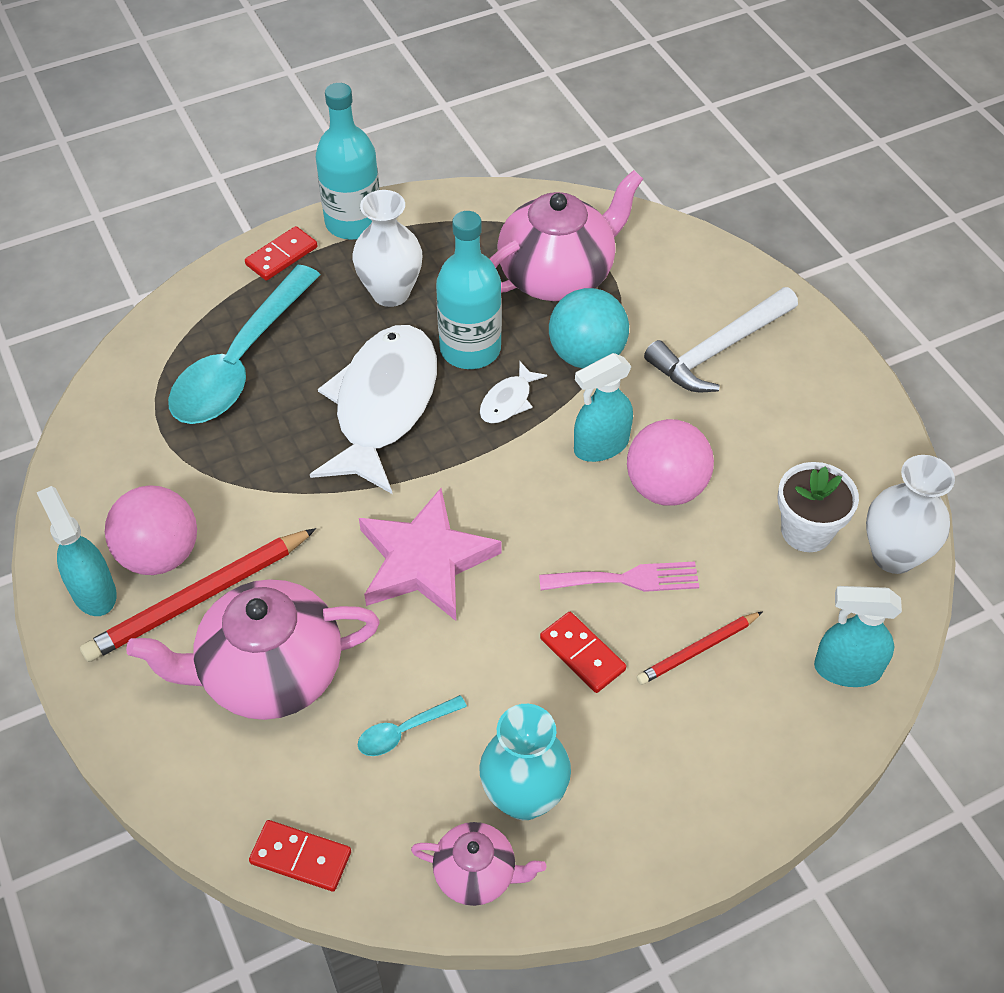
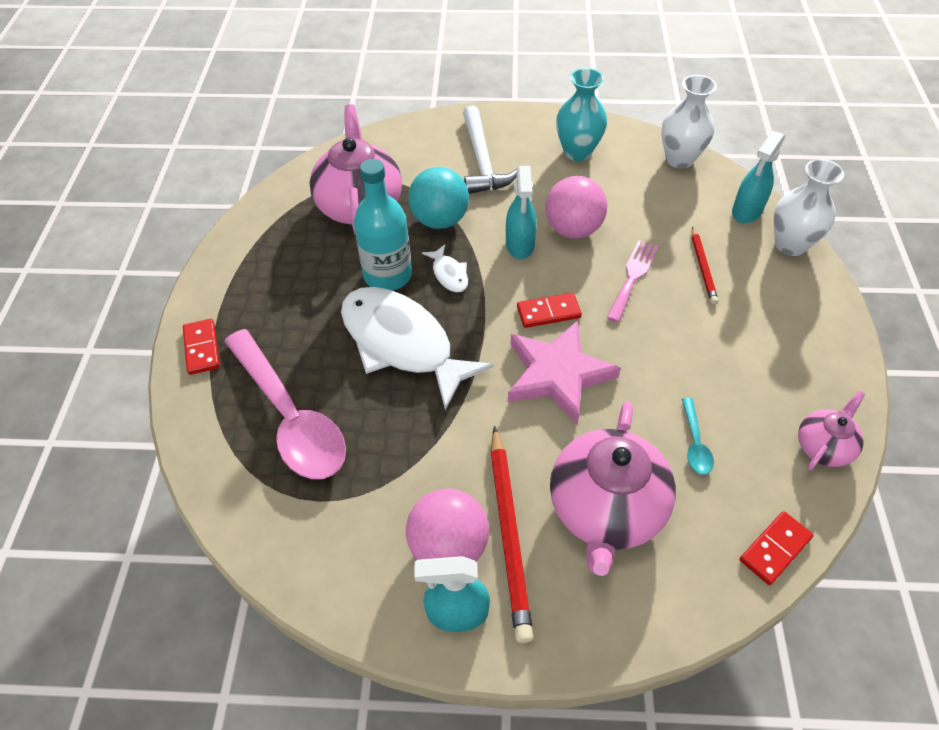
camera: 60 degrees left, 0 degrees up
(241, 362) = (290, 416): turquoise spoon -> pink spoon
(353, 222) = (209, 291): turquoise bottle -> none
(391, 293) = (298, 297): white vase -> white vase (790, 245)
(524, 797) = (774, 397): turquoise vase -> turquoise vase (577, 152)
(582, 654) = (678, 322): red domino -> red domino (548, 312)
(806, 531) = (642, 185): white flower pot -> none

